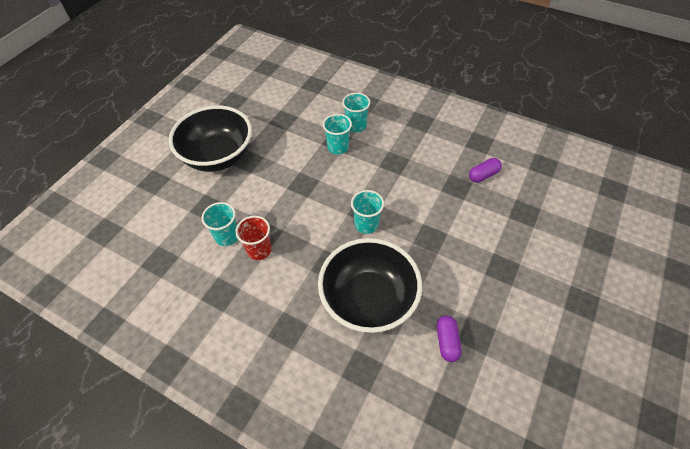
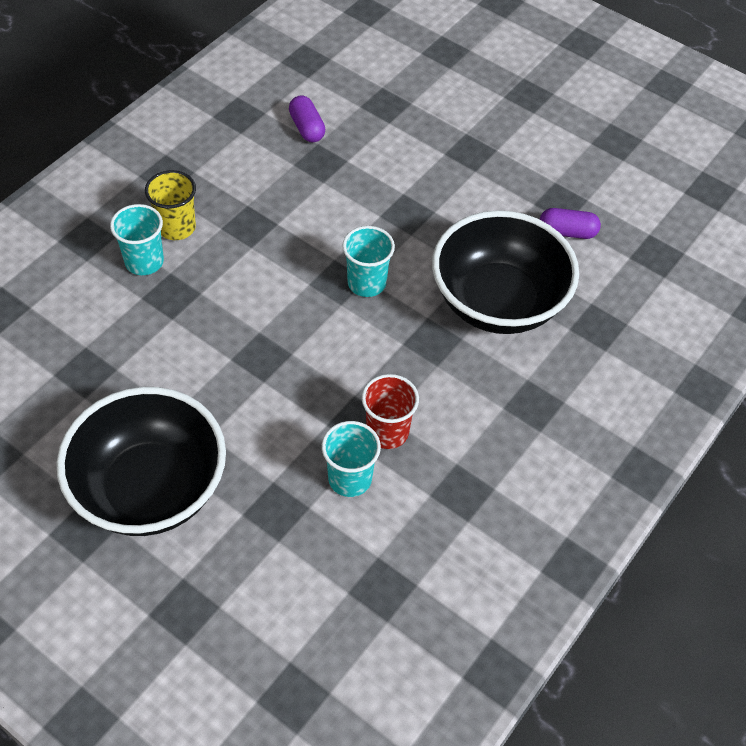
camera: 85 degrees left, 0 degrees up
(338, 147) = (189, 295): turquoise cup -> none
(383, 133) = (176, 227): none -> yellow cup

